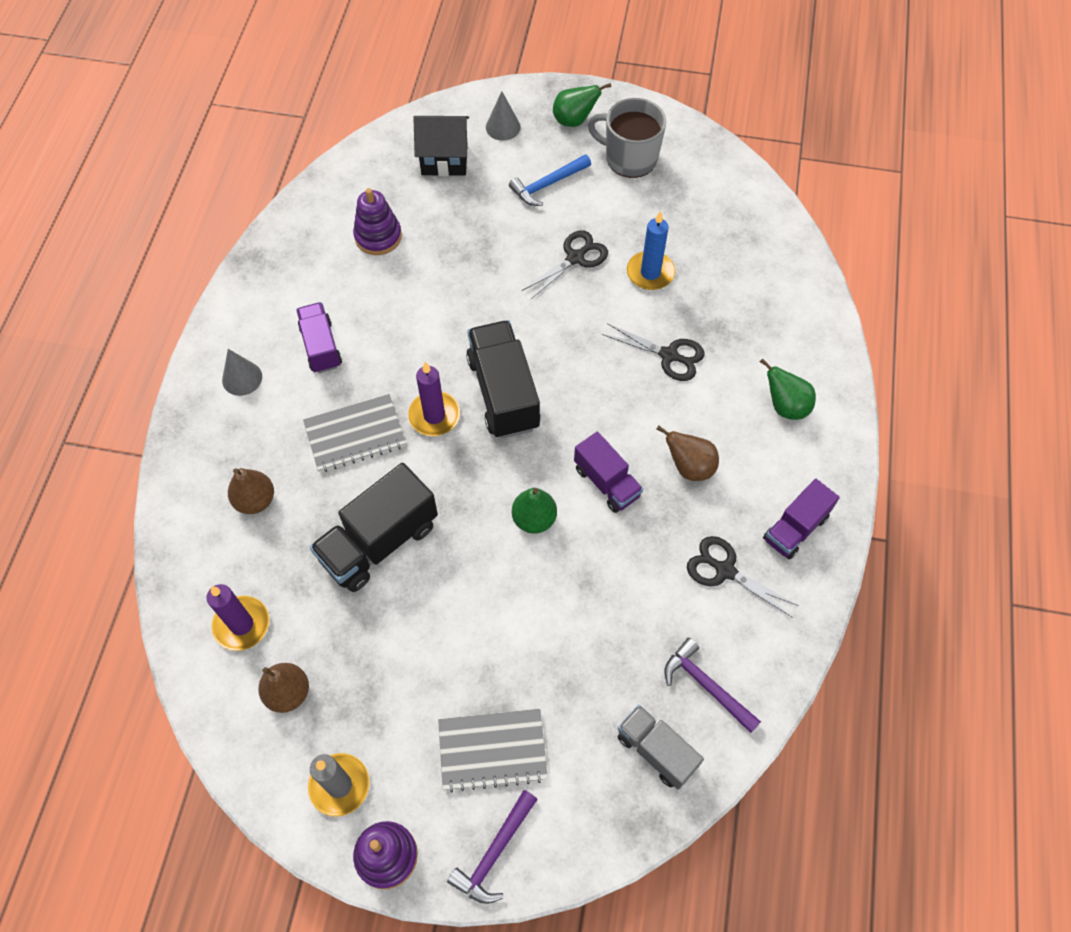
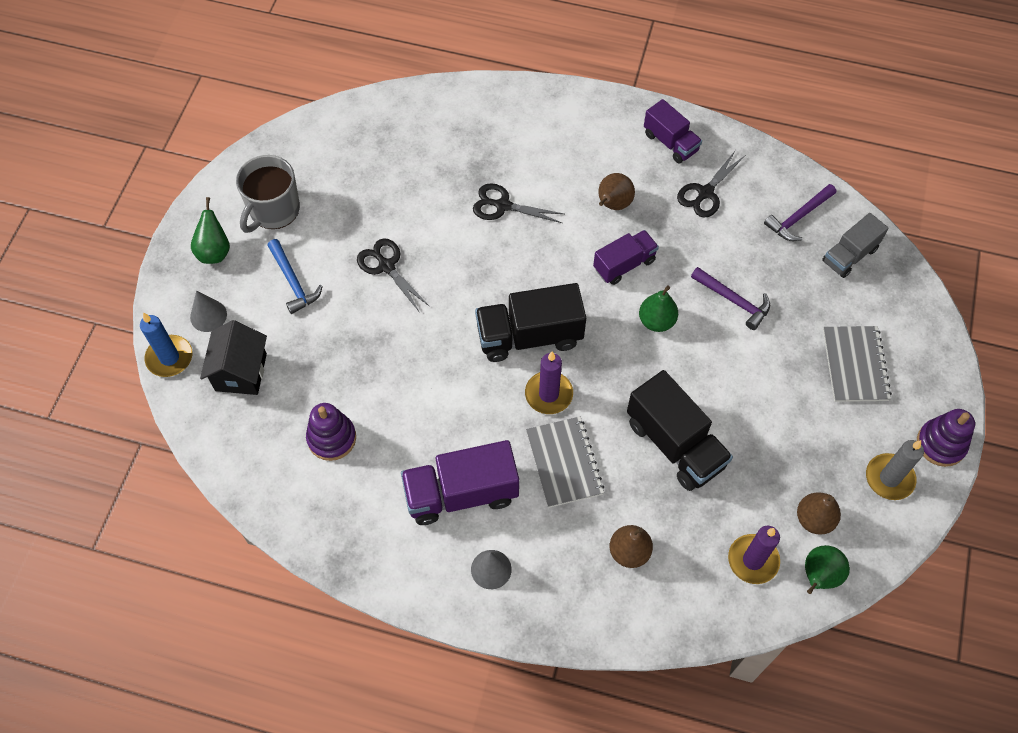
camera: 85 degrees left, 0 degrees up
(321, 346) = (461, 493): purple truck -> purple truck, size x1.60
(494, 853) = (932, 368): purple hammer -> purple hammer (733, 300)
(650, 273) = (412, 209): blue candle -> blue candle (169, 357)
(669, 355) = (503, 205): black scissors -> black scissors turned 105 degrees counterclockwise
(785, 406) = (560, 132): green pear -> green pear (819, 576)

